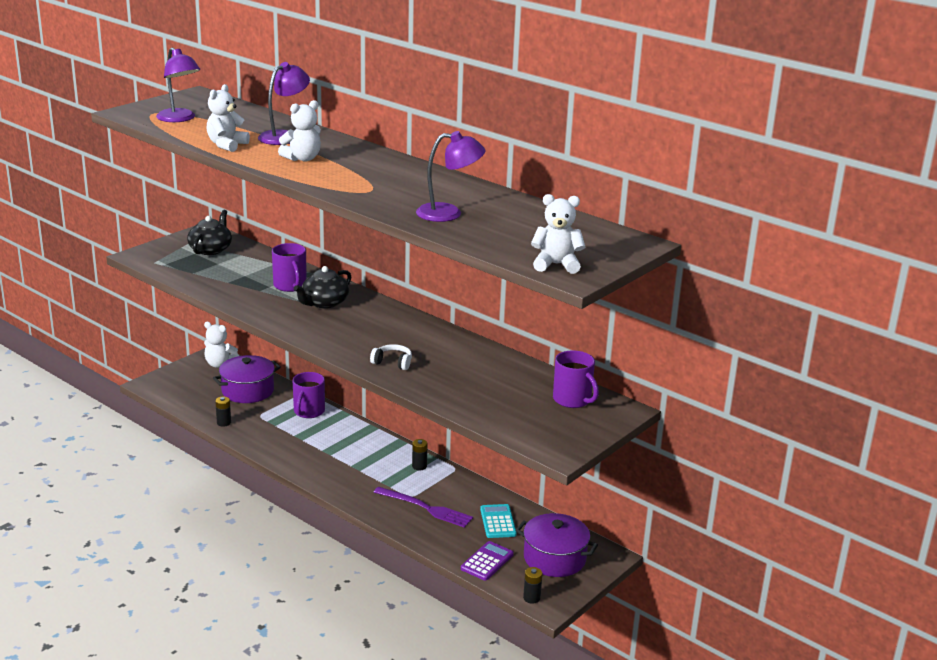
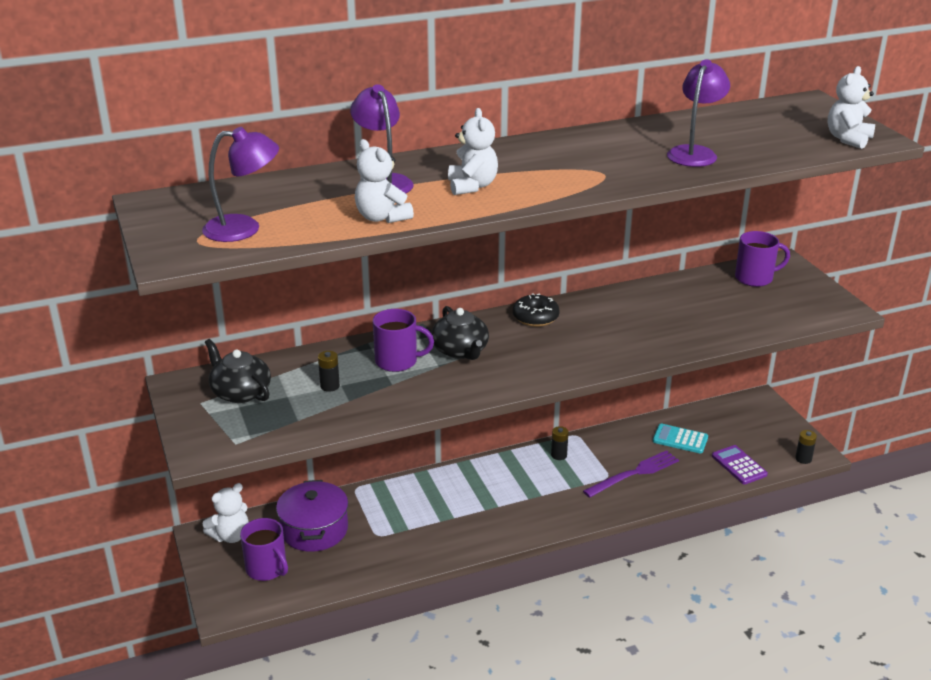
camera: 60 degrees left, 5 degrees up
(224, 423) = (372, 567): black battery -> black battery (330, 386)
(308, 411) = (398, 497): purple mug -> purple mug (267, 569)
(393, 362) = (629, 345): white headphones -> none
(400, 319) = (535, 317): none -> black donut
(554, 558) = (751, 428): purple pot -> none

